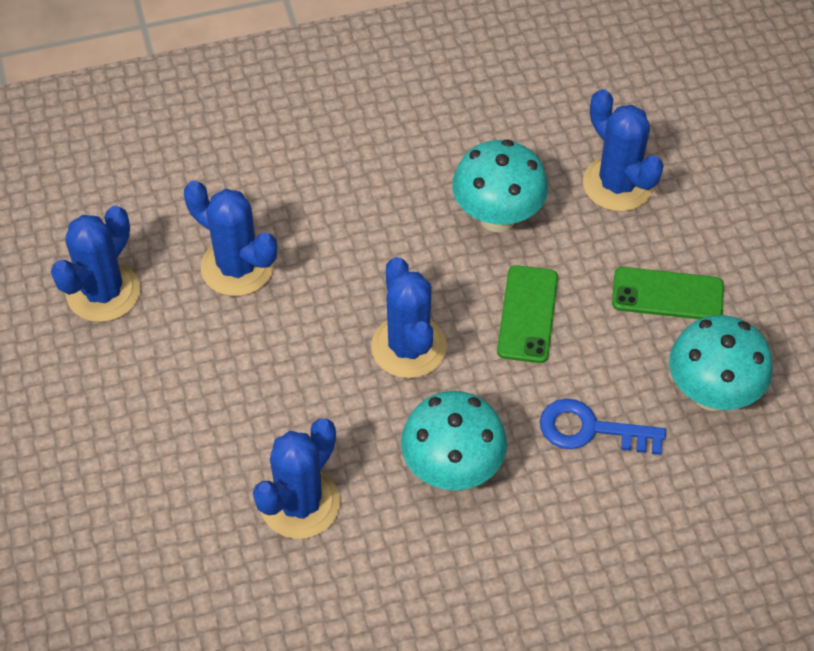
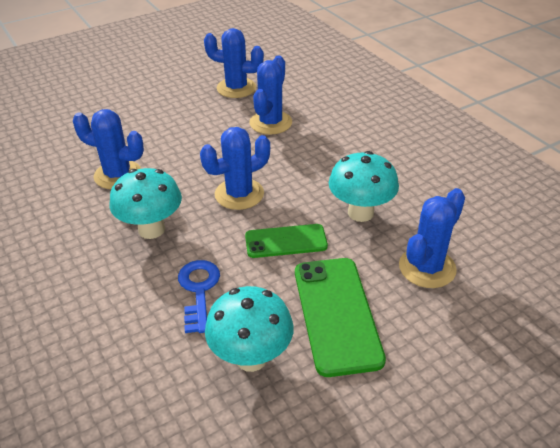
camera: 75 degrees right, 15 degrees down
(667, 294) = (337, 314): green phone -> green phone, size x1.59

